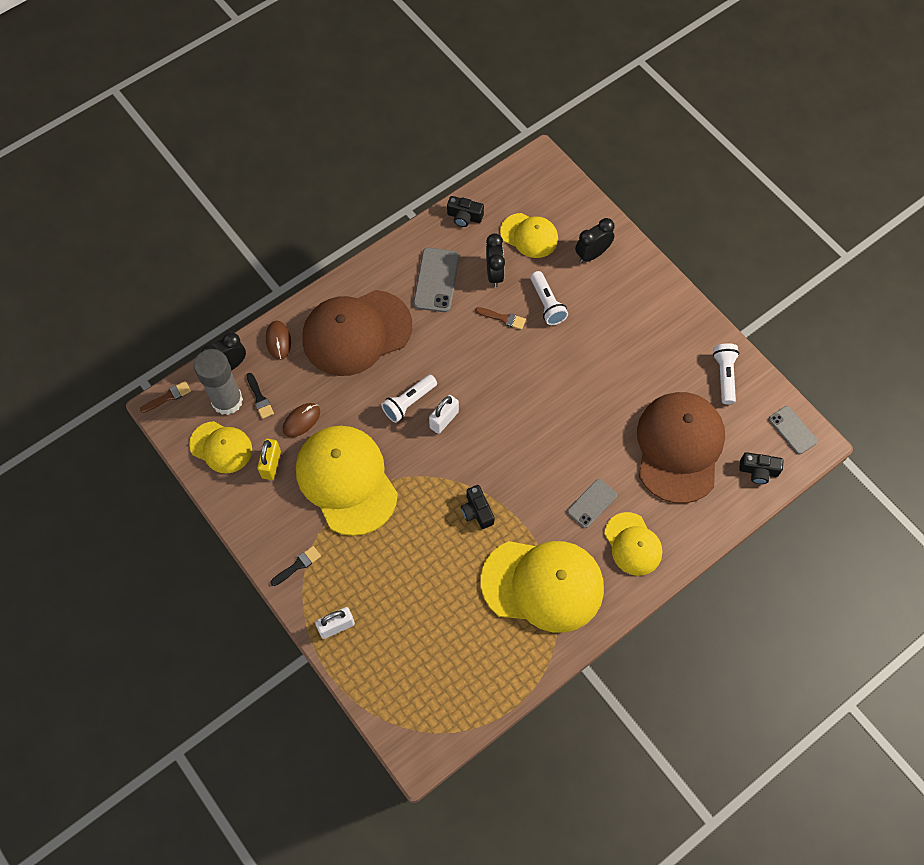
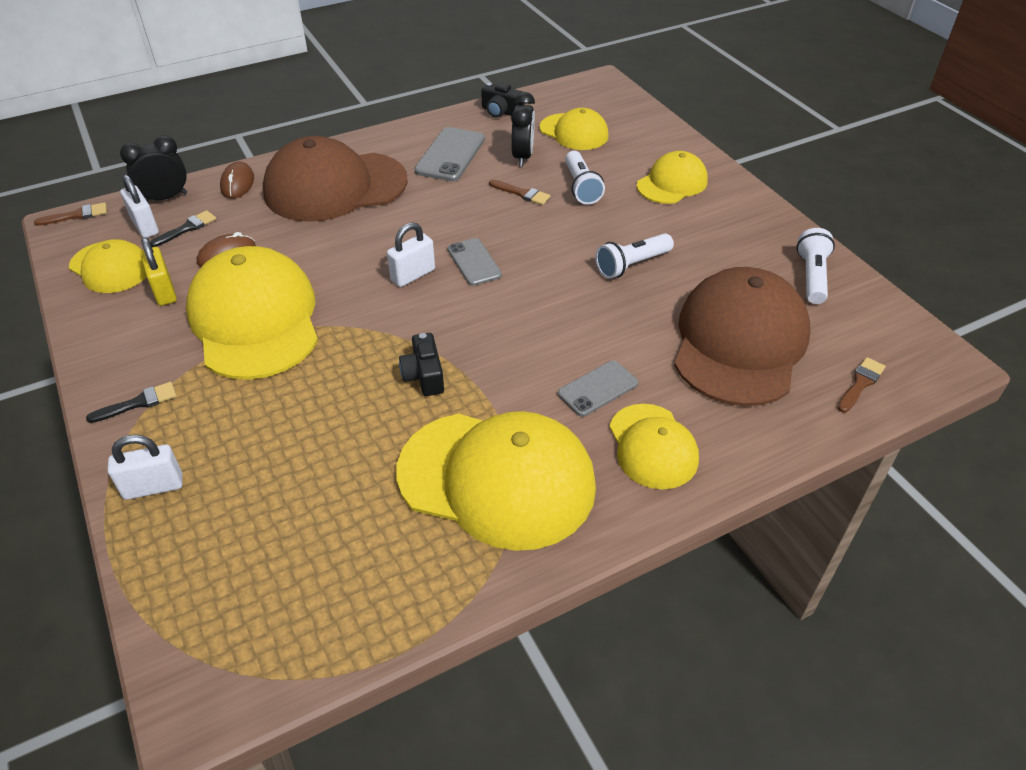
camera: 10 degrees right, 20 degrees down
(227, 401) = (145, 226): grey glue stick -> white padlock
(259, 398) = (186, 229): black brush -> black brush turned 120 degrees counterclockwise
(271, 464) = (164, 291): yellow padlock -> yellow padlock turned 45 degrees counterclockwise
(409, 402) = (373, 254): white flashlight -> white flashlight (632, 265)
(592, 254) = (647, 153): black clock -> none
(615, 288) = (672, 183): none -> yellow cap
(758, 471) = (860, 383): black camera -> brown brush
(792, 430) = (913, 344): grey phone -> grey phone (474, 262)

